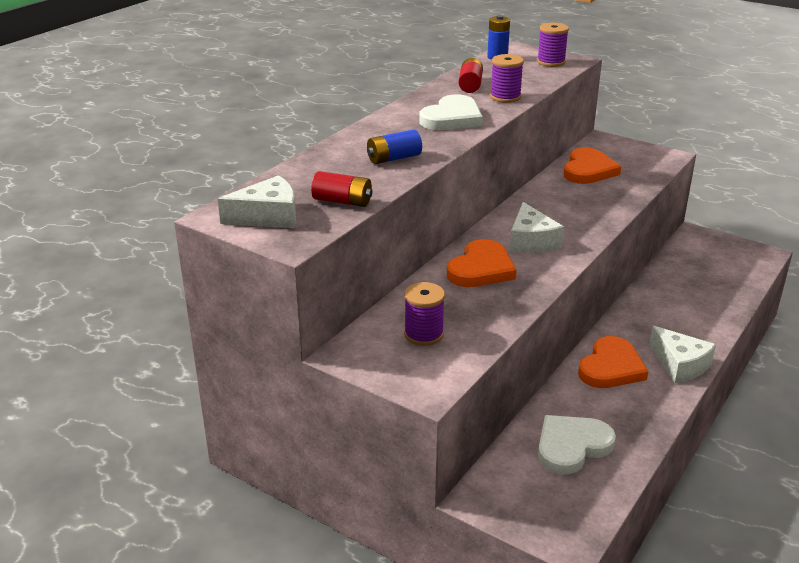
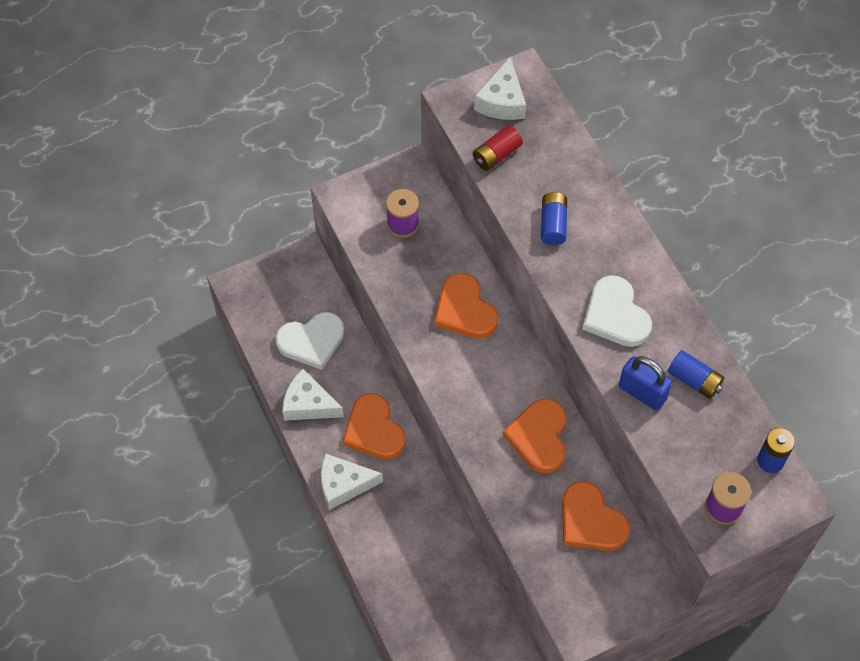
camera: 120 degrees right, 30 degrees up
(470, 85) = (694, 380): red battery -> blue battery
(505, 97) = (642, 392): purple spool -> blue padlock
(531, 241) = (484, 374): white cheese -> white cheese (308, 404)
(553, 204) = (539, 437): none -> orange heart
(571, 446) = (311, 341): white heart -> white heart turned 75 degrees clockwise

